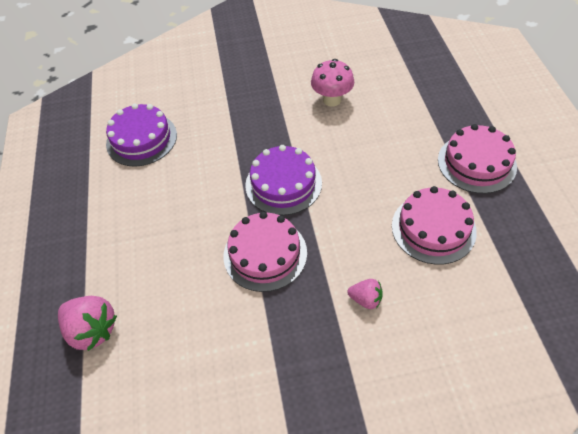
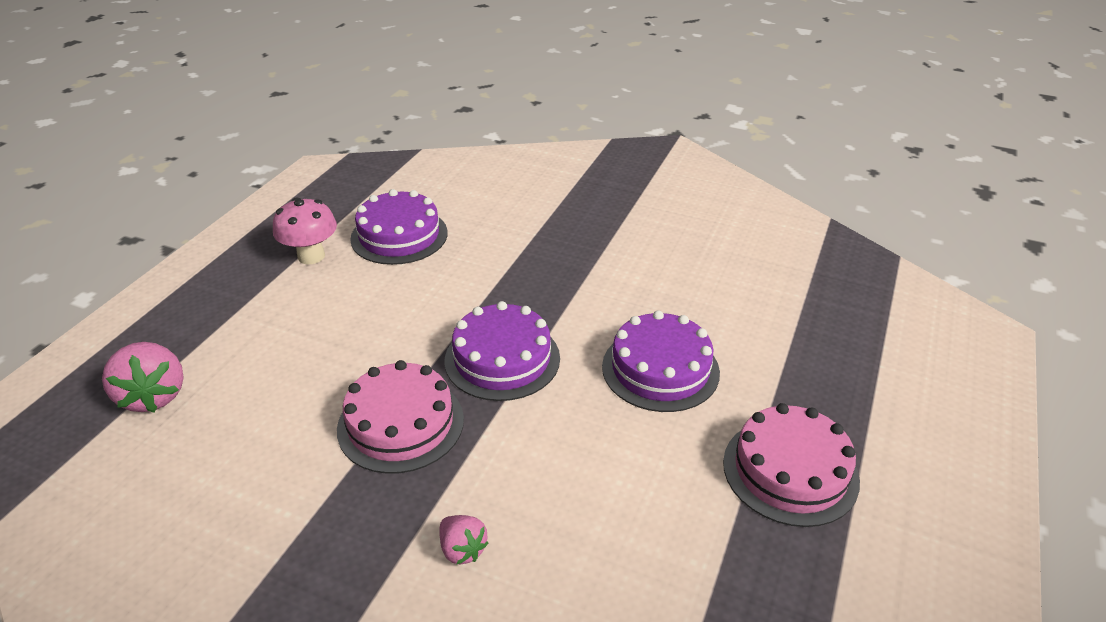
camera: 30 degrees right, 15 degrees down
(332, 100) = (659, 296): pink mushroom -> pink mushroom (311, 256)
(371, 143) = (660, 369): none -> purple cake
(433, 228) = (641, 518): pink cake -> none

